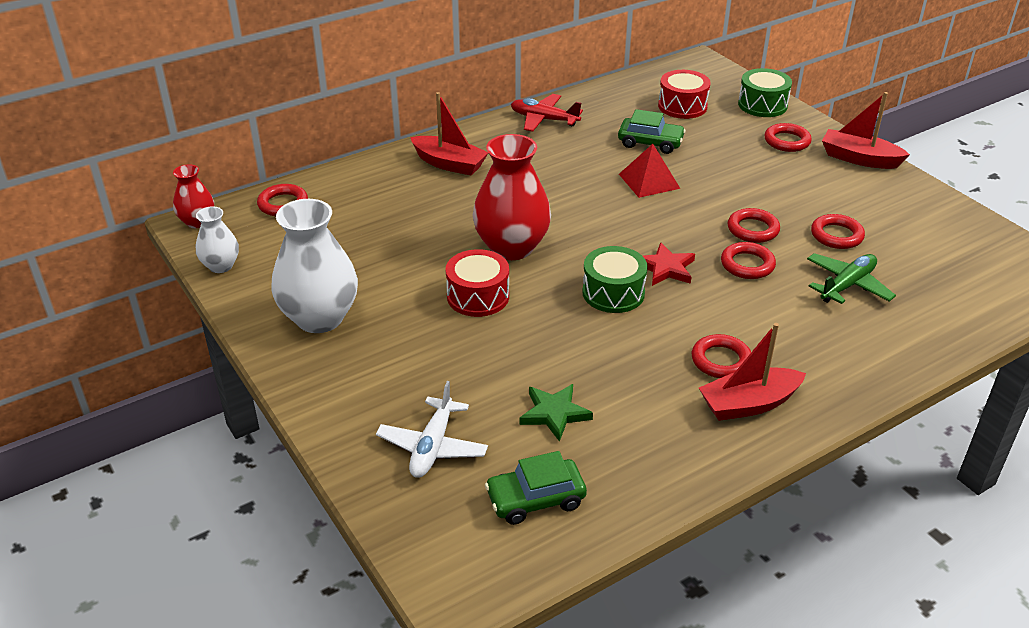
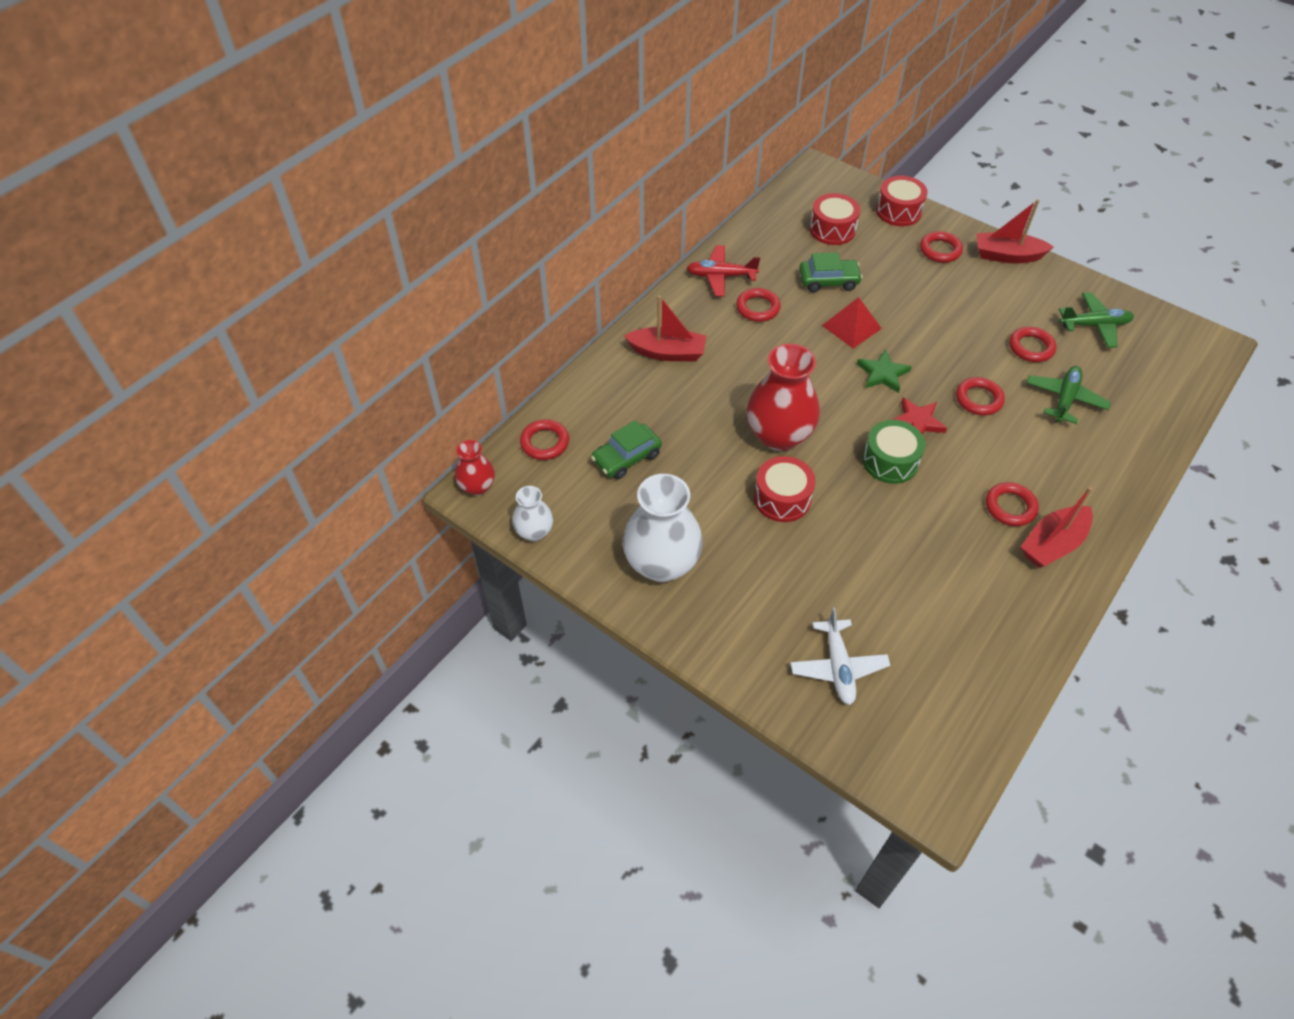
camera: 20 degrees left, 15 degrees up
(535, 499) = (946, 690): green car -> green car (626, 457)
(554, 413) = (913, 602): green star -> green star (882, 374)
(753, 229) = (963, 359): red ring -> red ring (757, 308)
(762, 105) = (898, 211): green drum -> red drum
(924, 232) = (1094, 325): none -> green plane

